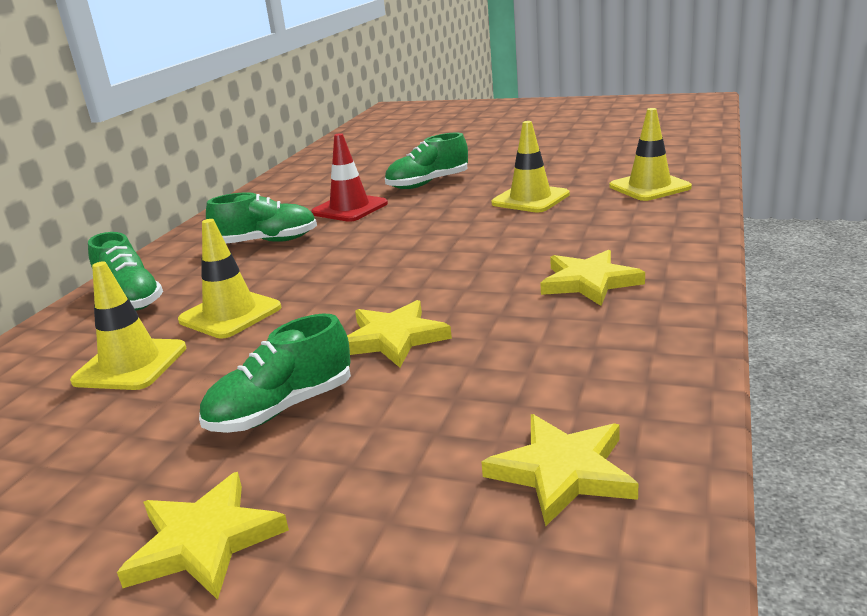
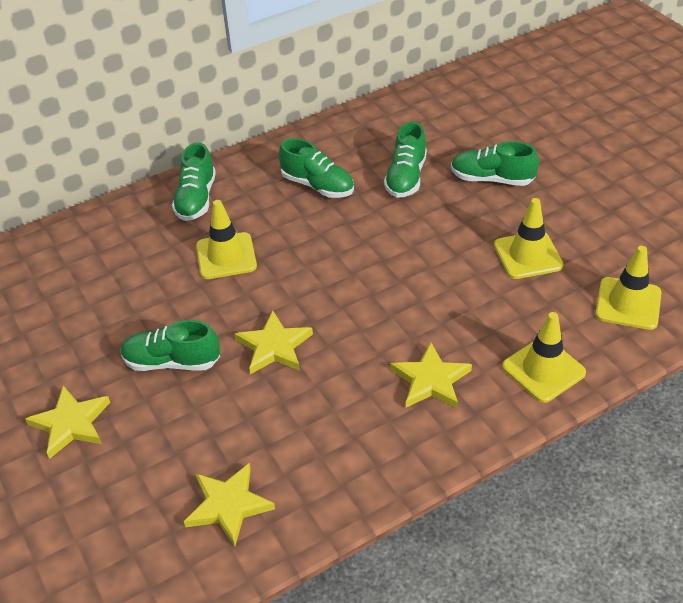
camera: 40 degrees right, 20 degrees up
(130, 365) = (146, 268): yellow traffic cone -> yellow traffic cone (543, 370)
(349, 208) = (406, 177): red traffic cone -> green shoe

